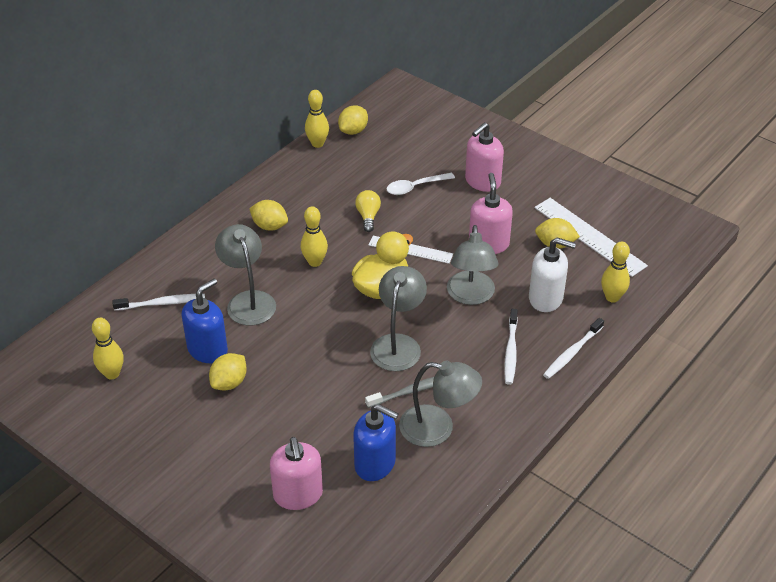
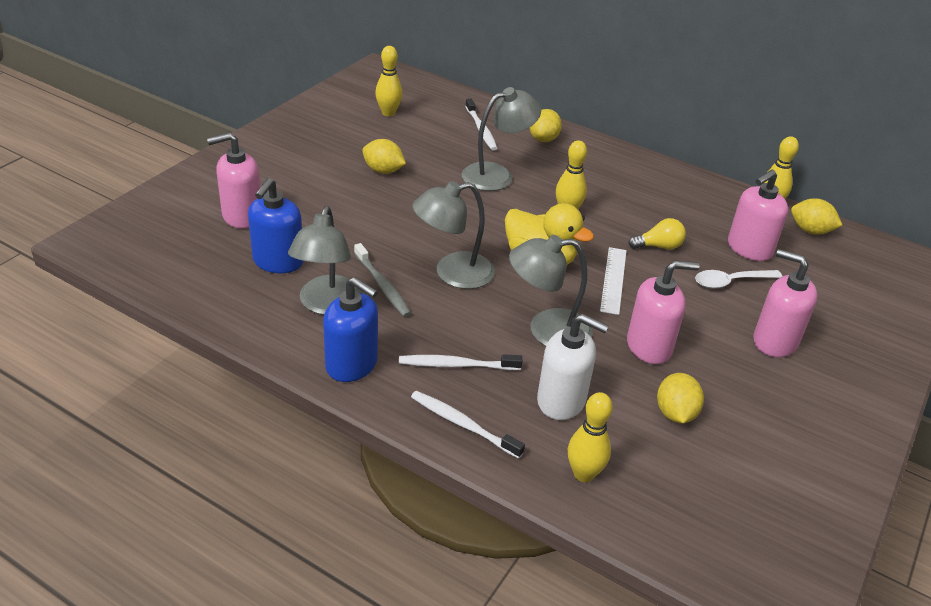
camera: 80 degrees right, 5 degrees down
(208, 349) = (425, 157): blue soap dispenser -> blue soap dispenser (352, 364)
(269, 226) = (613, 181): yellow lemon -> yellow lemon (543, 139)
(374, 168) = (749, 249): none -> pink soap dispenser
(398, 344) = (453, 273): grey lamp -> grey lamp turned 150 degrees clockwise
(415, 187) = (731, 282): white spoon -> white spoon turned 75 degrees counterclockwise
(546, 298) = (561, 401): white soap dispenser -> white soap dispenser turned 75 degrees counterclockwise
(589, 236) = (708, 452): white ruler -> none

